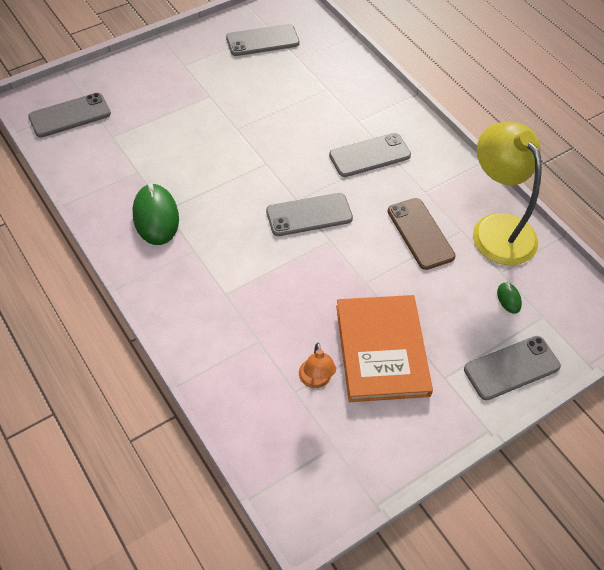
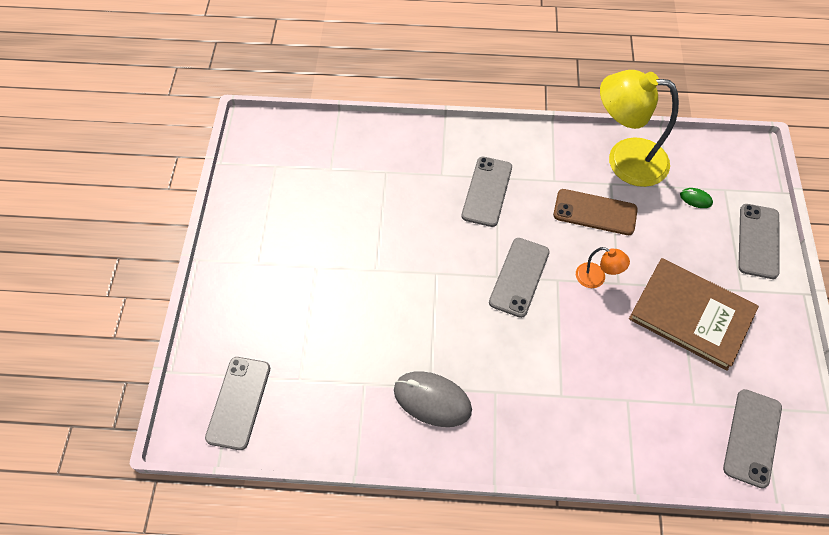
camera: 50 degrees left, 5 degrees up
(156, 217) = (432, 400): green mouse -> grey mouse
(262, 40) = (283, 181): grey phone -> grey phone (752, 437)
(316, 380) = (692, 381): orange lamp -> orange lamp (596, 278)
(381, 350) = (691, 315): orange book -> brown book

